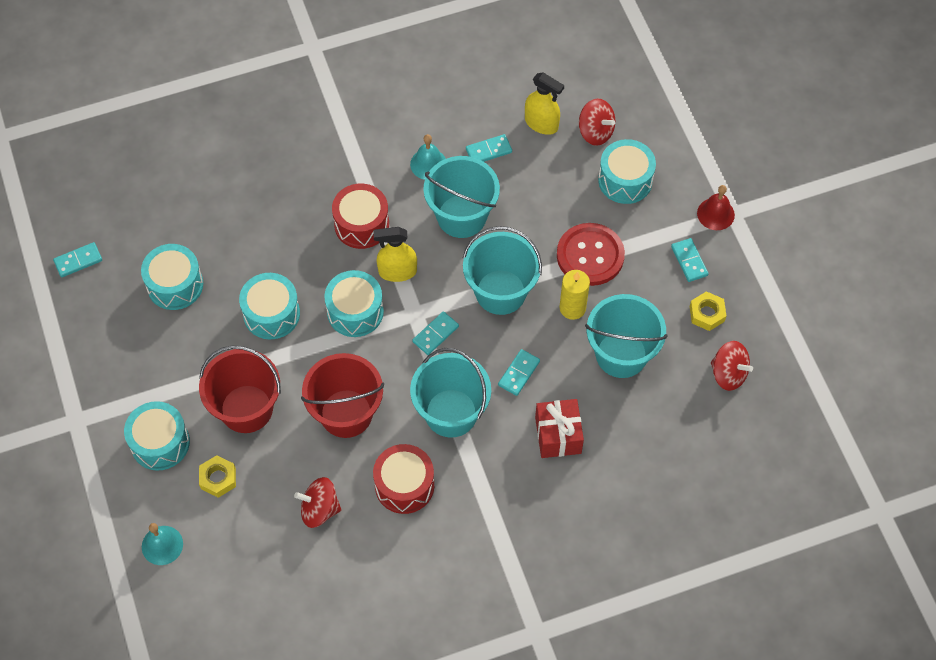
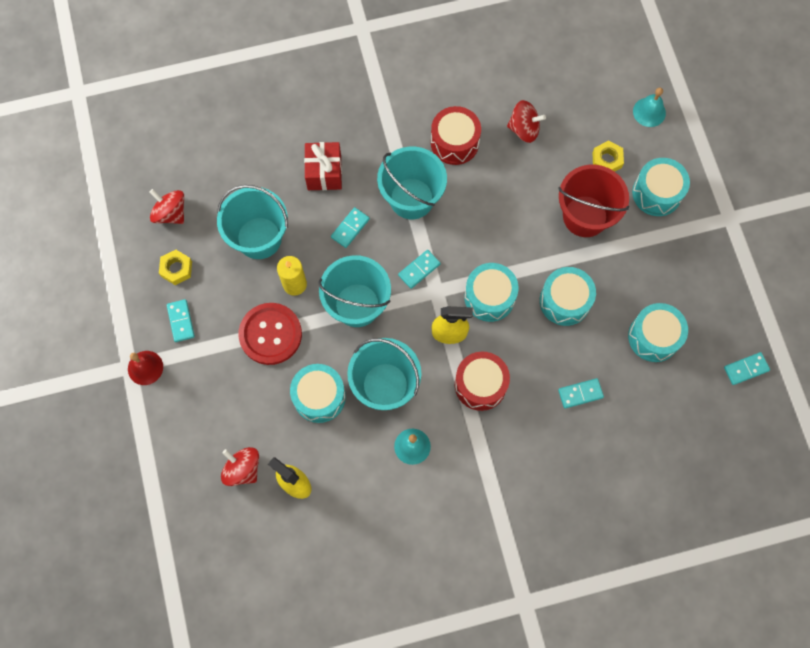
camera: 175 degrees left, 10 degrees up
(346, 413) = (500, 205): red bucket -> none
(488, 150) = (351, 456): turquoise domino -> turquoise domino (580, 394)
(625, 180) = (223, 411): turquoise drum -> turquoise drum (319, 397)

